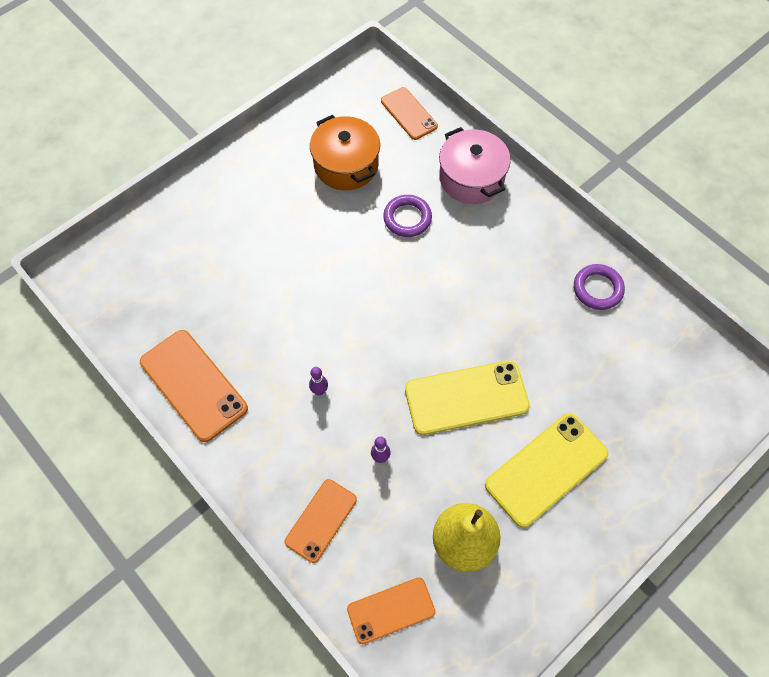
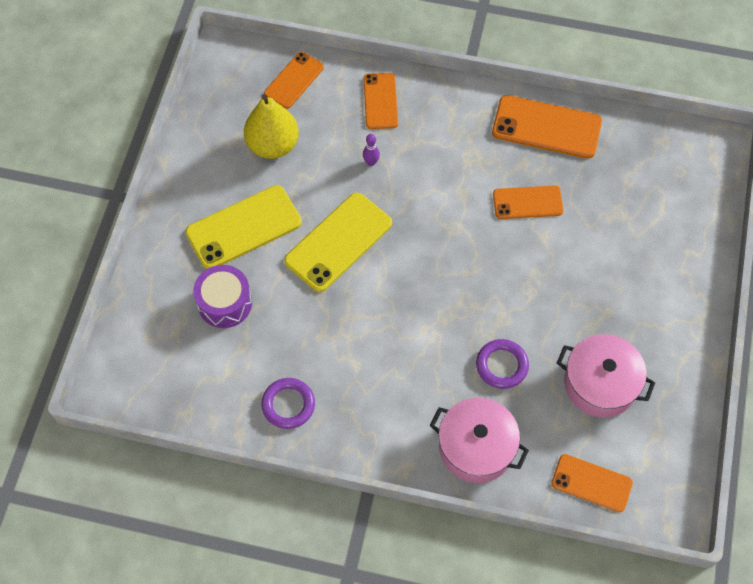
camera: 145 degrees right, 0 degrees up
(274, 327) = (527, 202): none -> orange phone
(319, 391) = (452, 179): purple bowling pin -> none
(346, 165) = (600, 384): orange pot -> pink pot
(546, 469) = (244, 227): yellow phone -> yellow phone turned 45 degrees clockwise
(605, 406) = (225, 303): none -> purple drum

